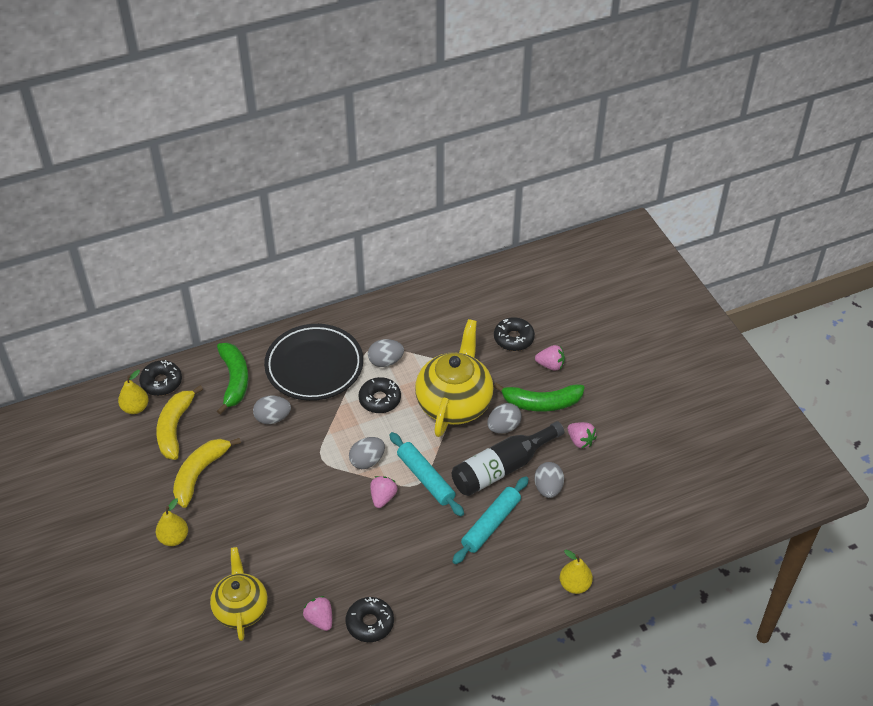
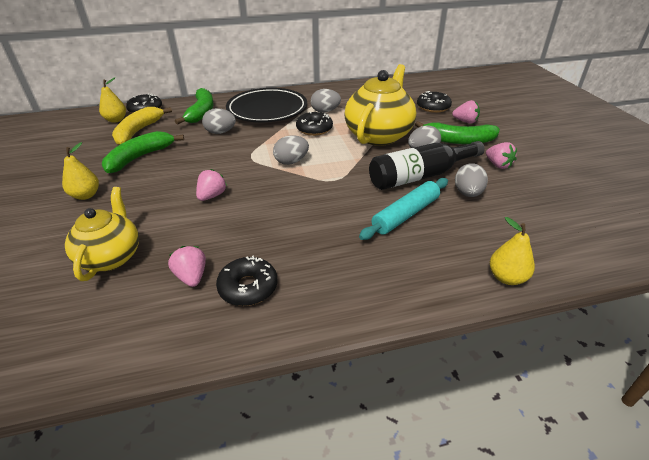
camera: 10 degrees right, 10 degrees down
(200, 474) = (140, 157): yellow banana -> green banana
(383, 497) = (298, 186): pink strawberry -> pink strawberry (212, 196)
(426, 478) = (343, 177): turquoise rolling pin -> none

